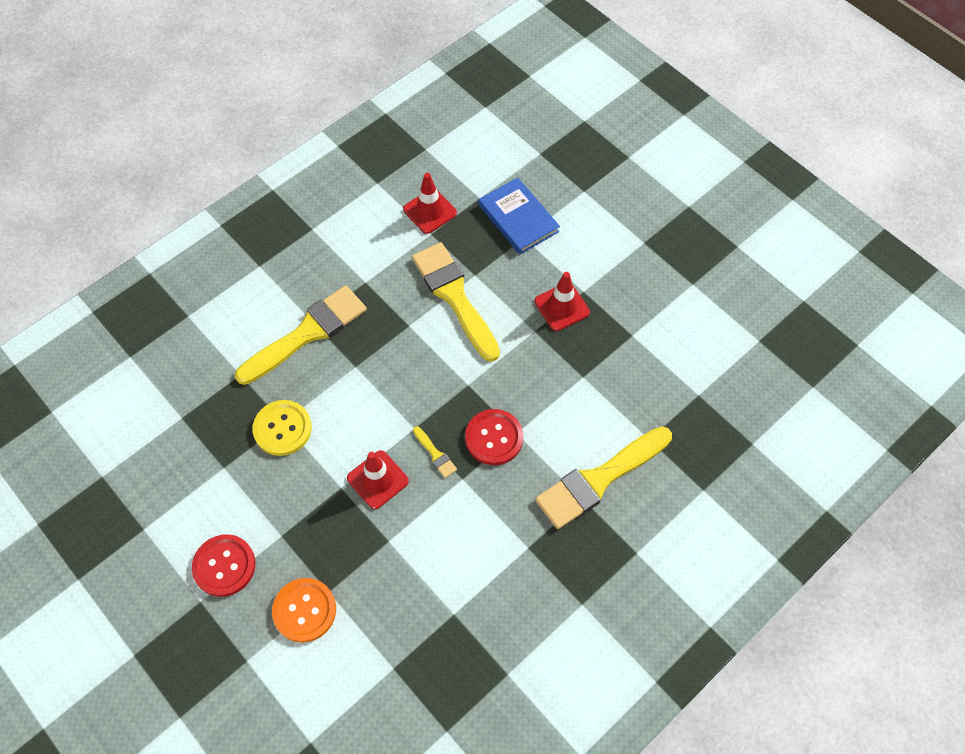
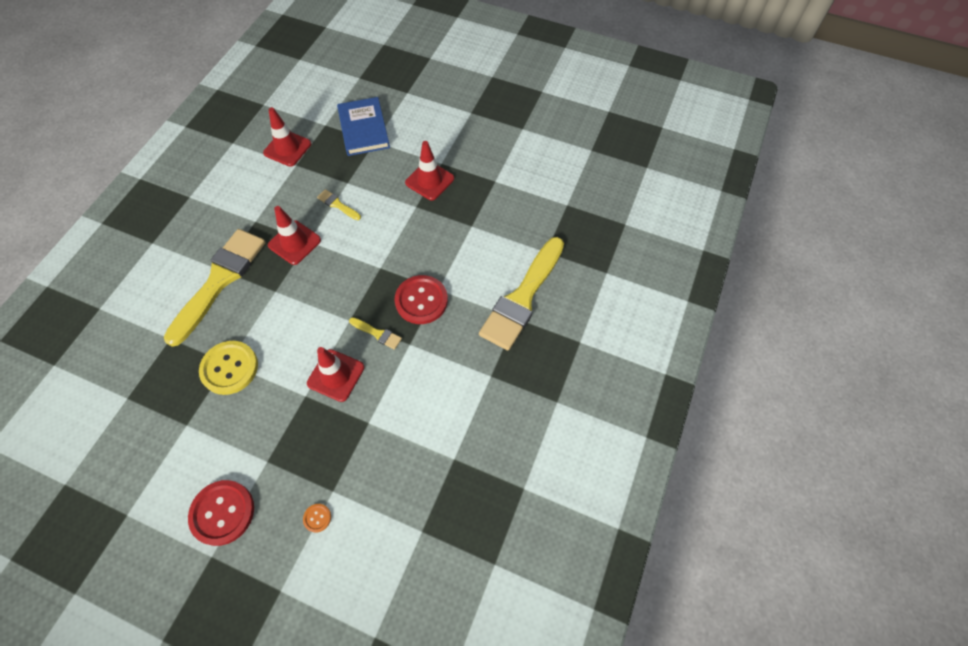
camera: 25 degrees left, 0 degrees up
(304, 610) = (317, 518): orange button -> orange button, size x0.44
(394, 322) = (294, 243): none -> red traffic cone
(454, 296) = (337, 205): yellow brush -> yellow brush, size x0.41
(518, 218) = (364, 129): blue book -> blue book turned 45 degrees clockwise

